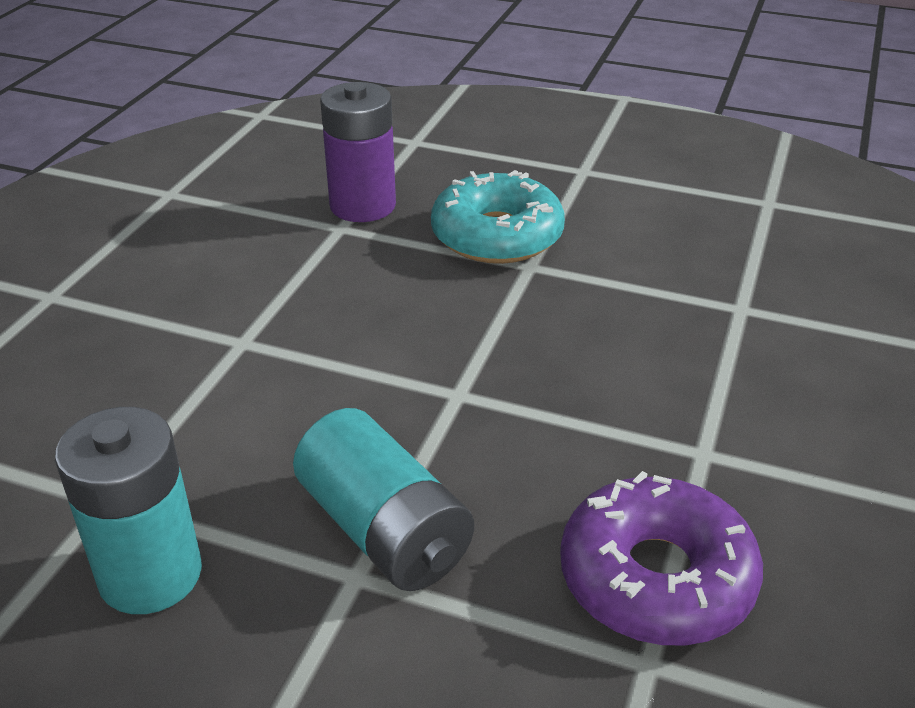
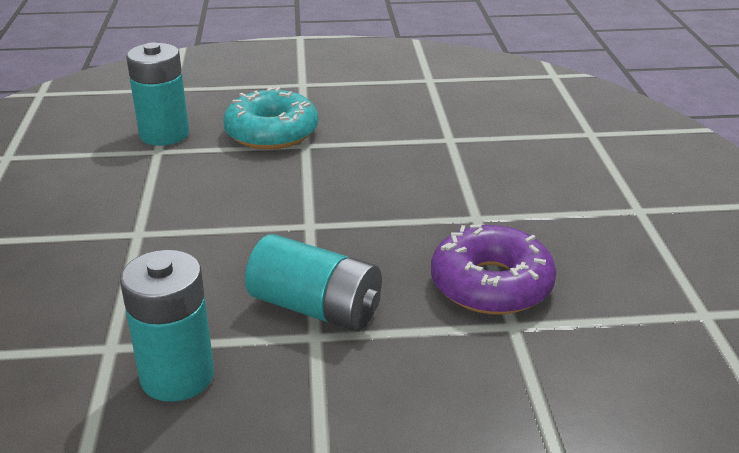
camera: 25 degrees left, 5 degrees down
(362, 206) = (164, 134): purple battery -> turquoise battery

